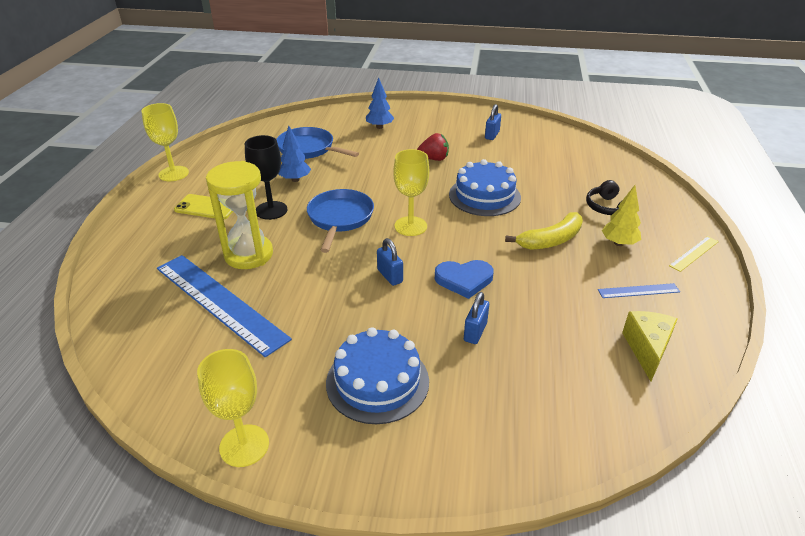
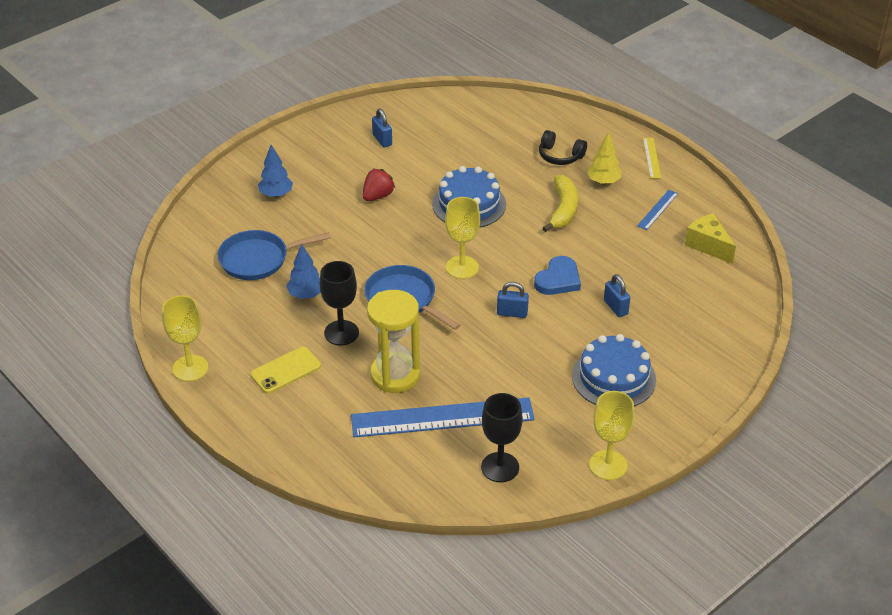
camera: 50 degrees left, 5 degrees up
(181, 368) = (500, 467): none -> black goblet

